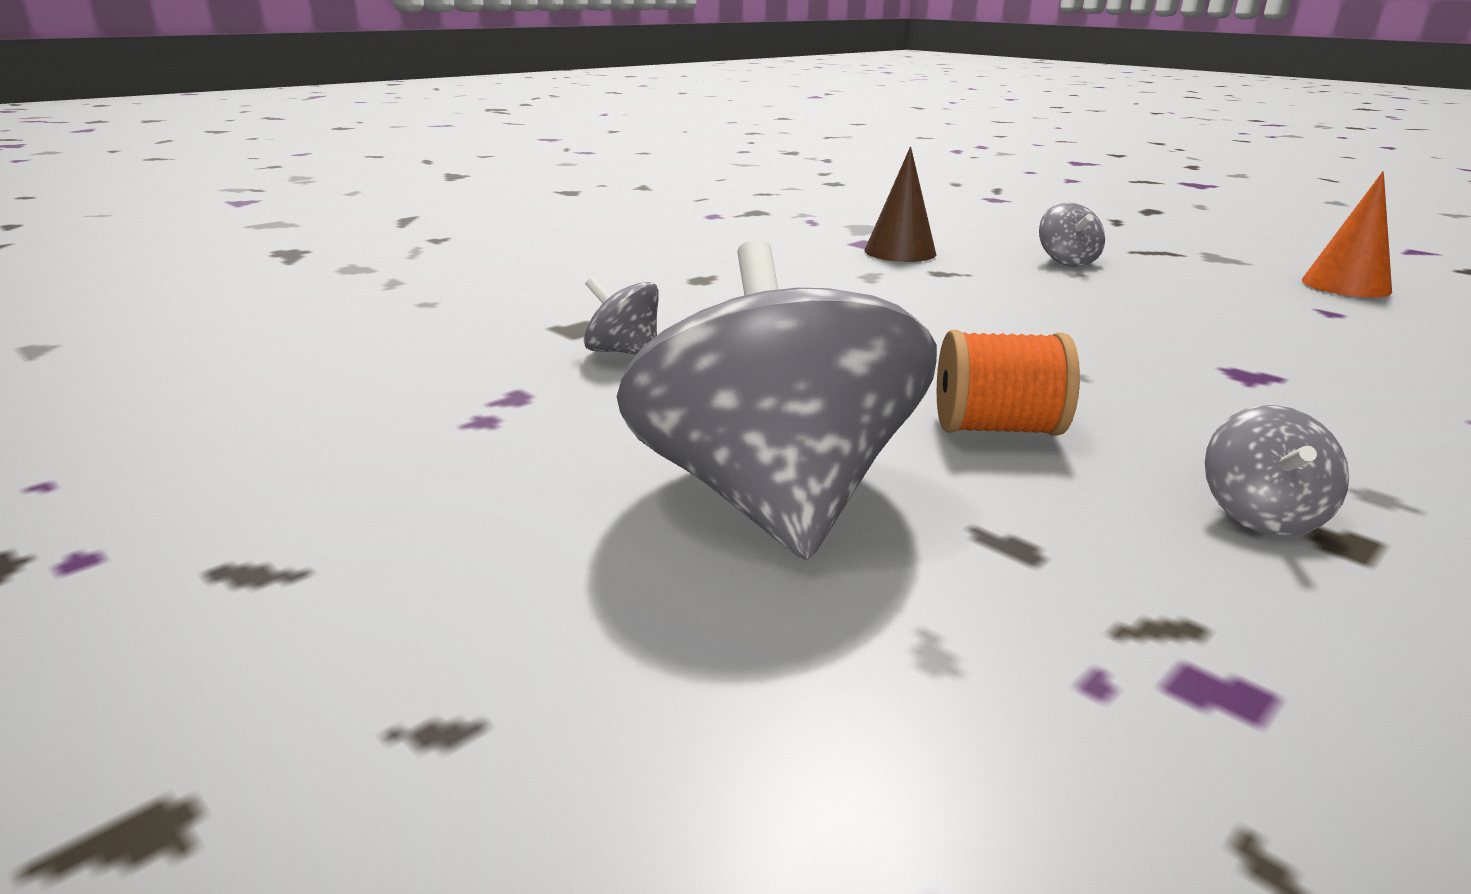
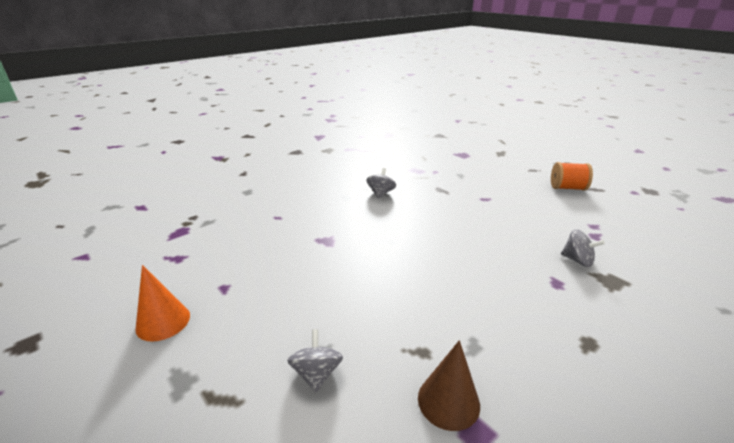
camera: 175 degrees left, 5 degrees up
(773, 499) = (495, 200): grey spinning top -> none
(997, 428) = (433, 218): orange spool -> orange spool (567, 188)

